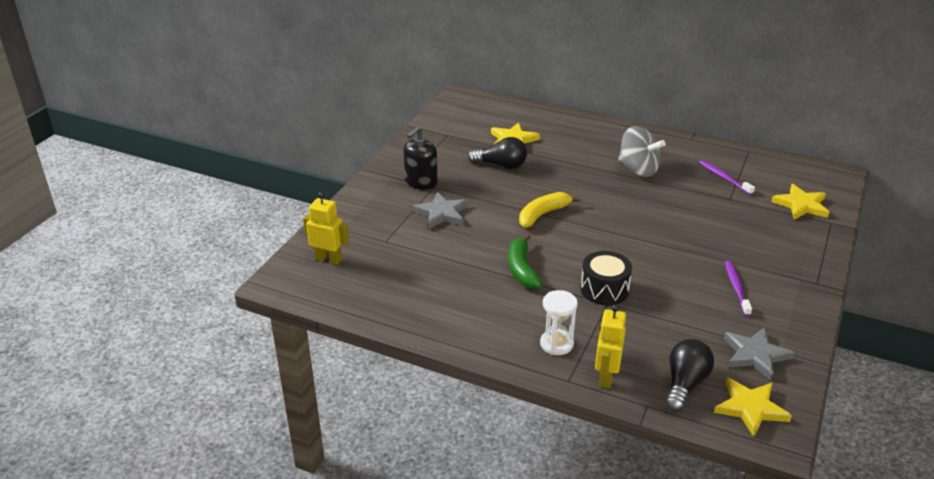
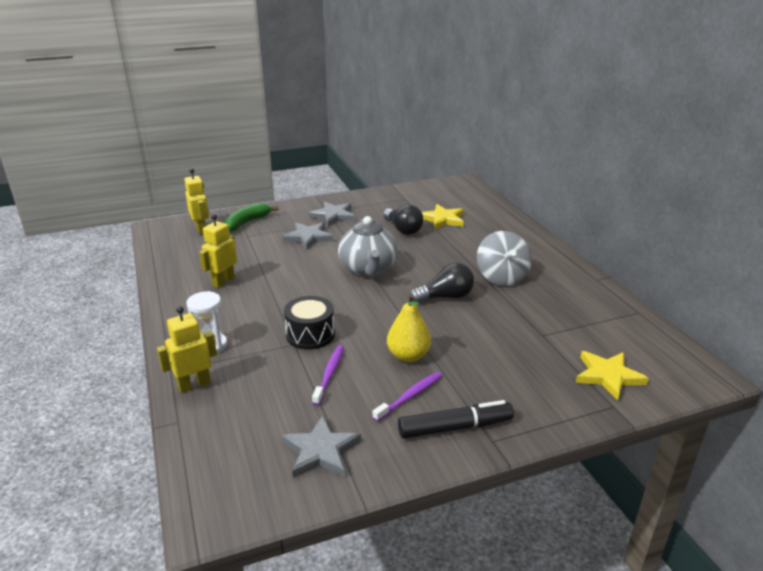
camera: 45 degrees right, 5 degrees down
(421, 182) = (333, 216): black soap dispenser -> grey star
(456, 292) = (223, 281): none -> yellow robot
(522, 269) = (286, 292): green banana -> green banana (247, 222)
(543, 214) = (368, 269): yellow banana -> grey teapot
(685, 384) = (229, 429): black light bulb -> black light bulb (445, 297)
(688, 262) = (408, 356): none -> yellow pear
(724, 178) = (569, 318): purple toothbrush -> purple toothbrush (329, 374)
(750, 408) = (235, 482): yellow star -> none
(789, 289) = (455, 427): none -> black marker

